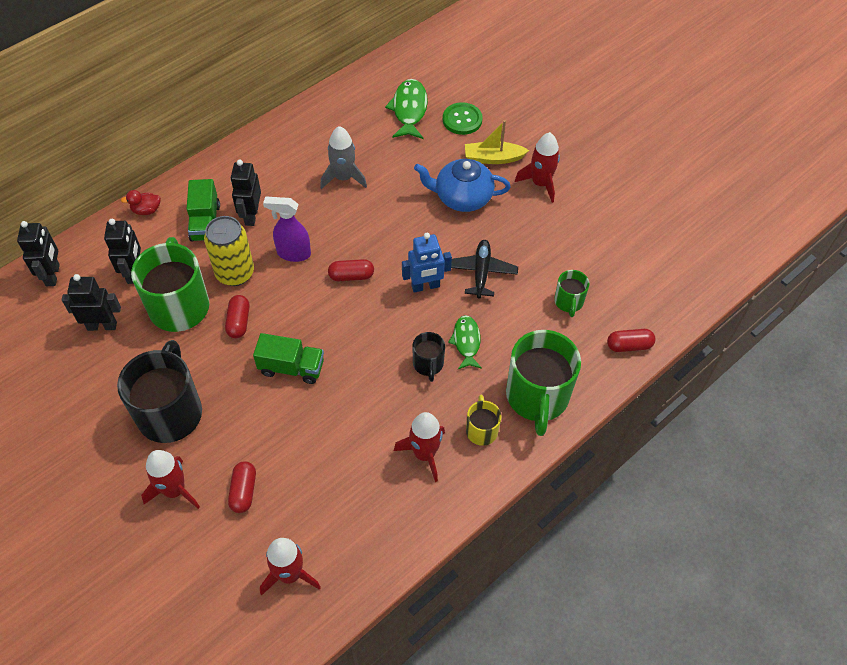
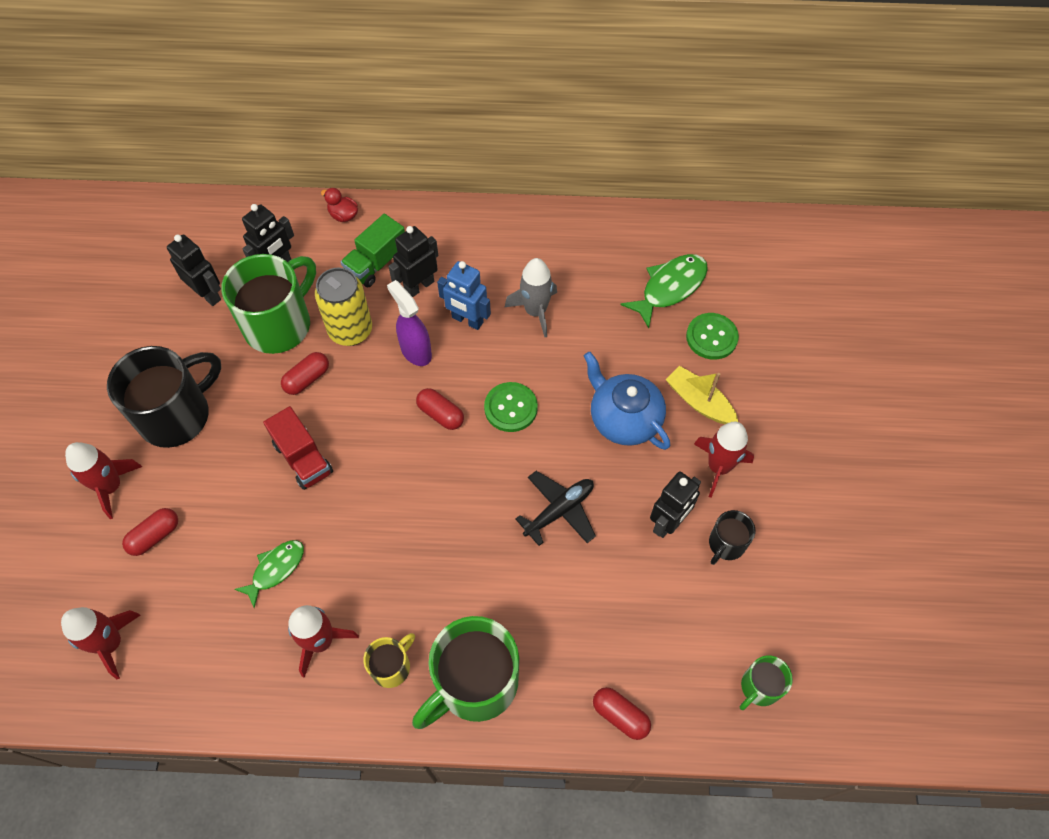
camera: 45 degrees right, 5 degrees up
(53, 275) = (219, 220): black robot -> black robot (668, 522)
(291, 367) = (303, 458): green truck -> red truck
(390, 240) = (510, 408): none -> green button
(425, 286) = (494, 480): blue robot -> blue robot (467, 320)
(428, 364) = (414, 559): black mug -> black mug (726, 544)
(466, 342) = (471, 568): green fish -> green fish (275, 569)
(569, 302) = (610, 615): green mug -> green mug (759, 687)

